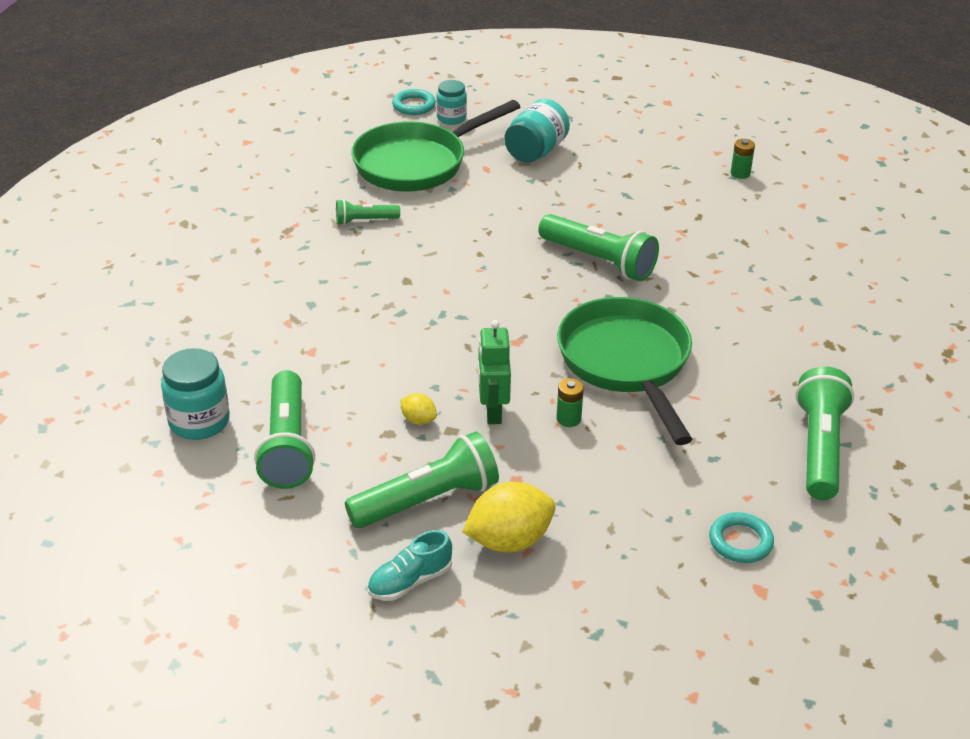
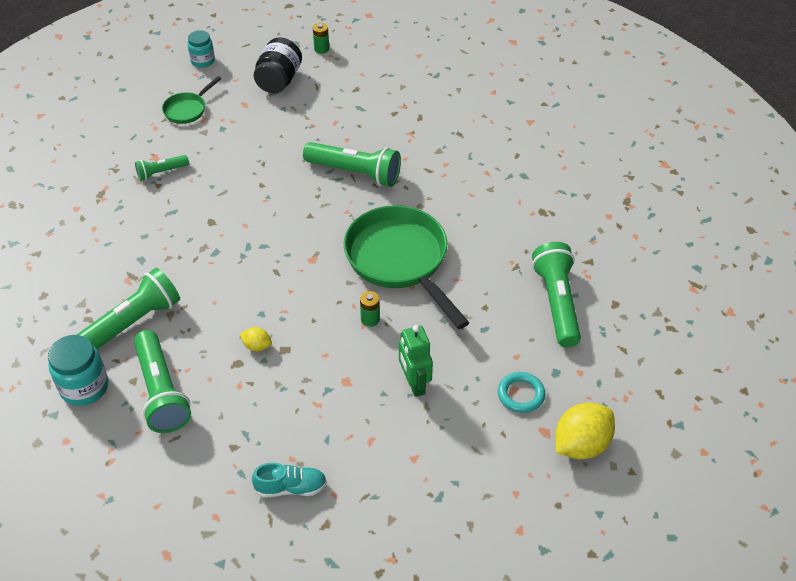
camera: 15 degrees left, 10 degrees up
(410, 581) = (291, 487): turquoise shoe -> turquoise shoe turned 135 degrees counterclockwise
(414, 105) = (168, 54): turquoise ring -> none
(417, 163) = (187, 109): green pan -> green pan, size x0.47
(427, 500) = (284, 415): green flashlight -> green flashlight (132, 323)
(492, 411) = (311, 325): green robot -> green robot (414, 383)
(509, 540) = (355, 435): yellow lemon -> yellow lemon (581, 445)
(536, 151) = (279, 80): turquoise jar -> black jar
(740, 173) = (440, 72): green battery -> green battery (321, 49)

